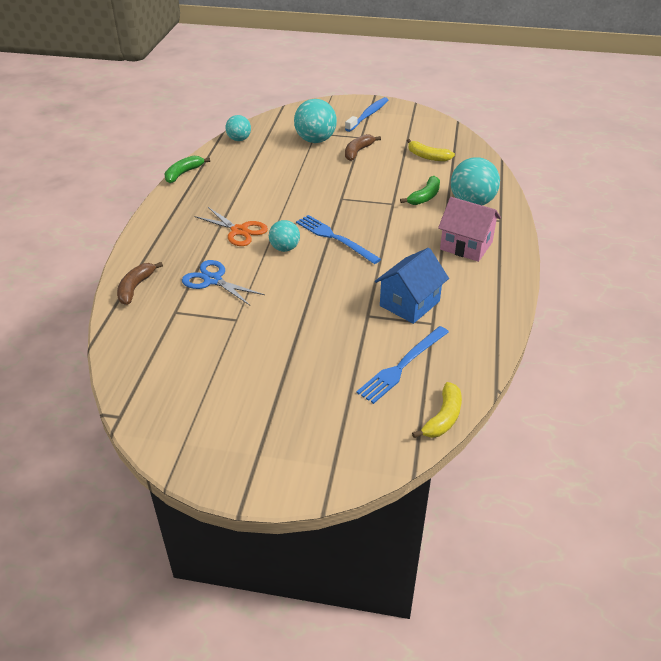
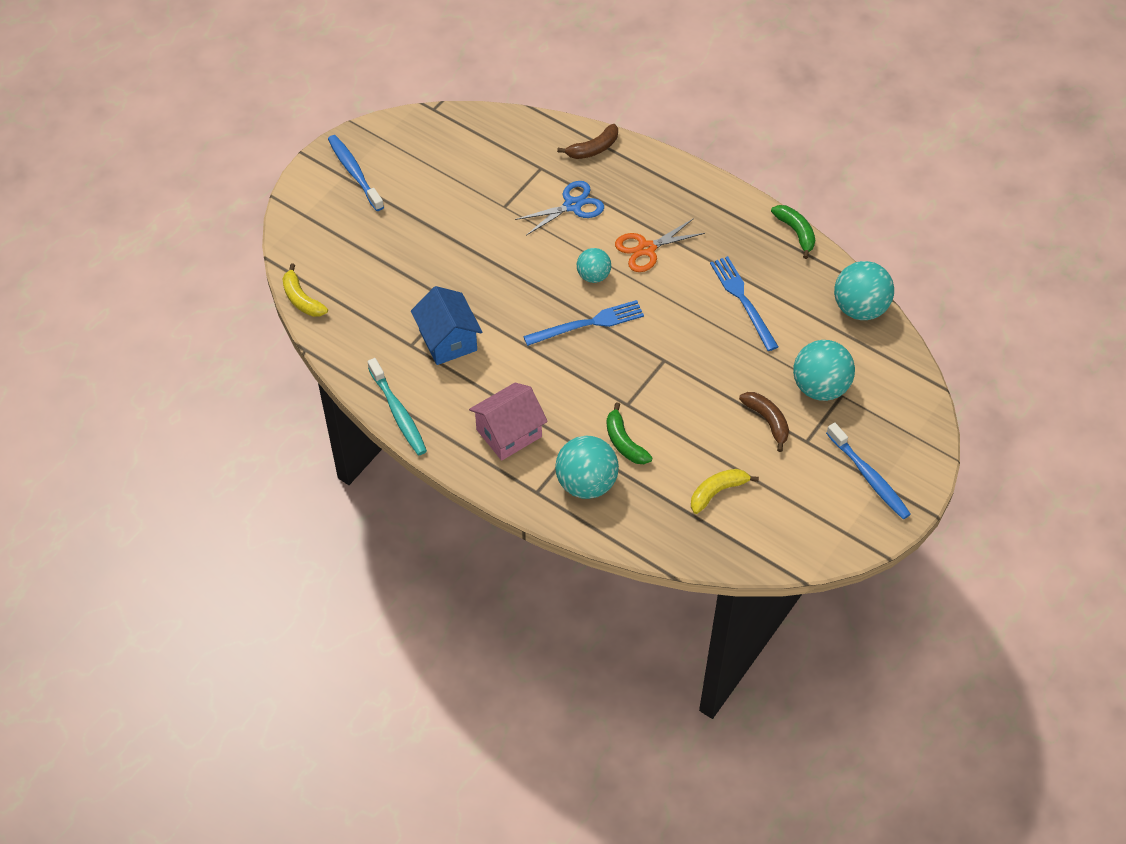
camera: 115 degrees right, 15 degrees up
(135, 287) = (593, 149): brown banana -> brown banana turned 105 degrees clockwise
(239, 139) = (860, 308): turquoise ball -> turquoise ball, size x1.67
(248, 447) = (354, 172): none -> blue toothbrush
(402, 366) = (373, 298): blue fork -> blue fork (742, 300)
(503, 306) = (398, 412): none -> turquoise toothbrush

